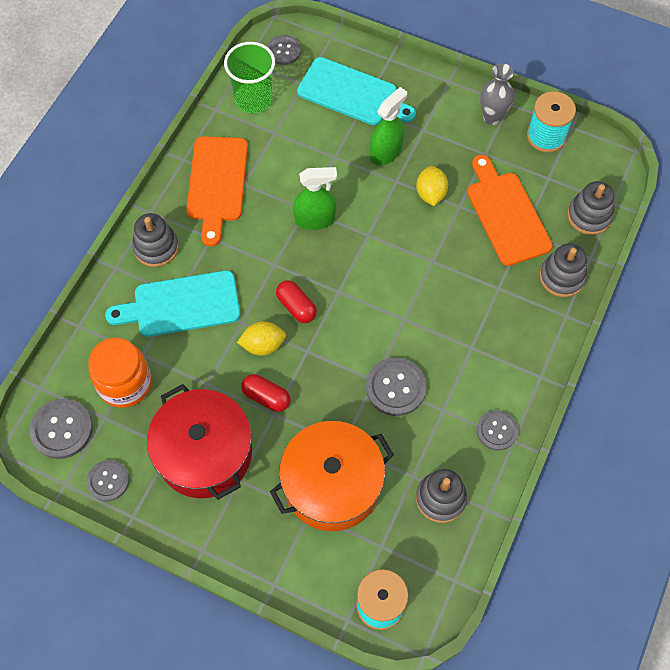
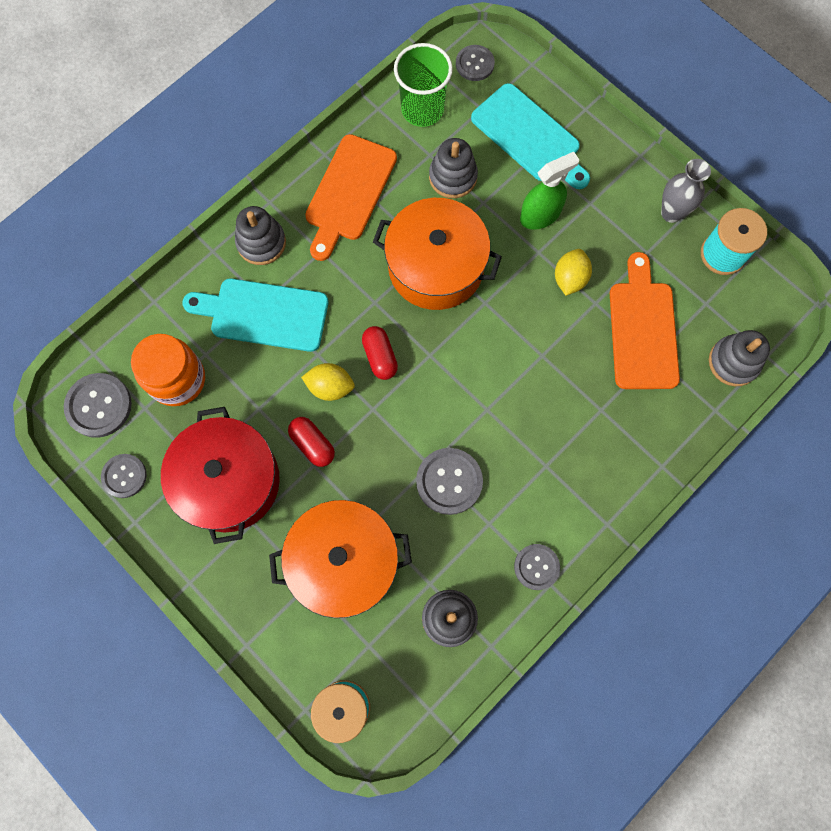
camera: 20 degrees right, 10 degrees up
(315, 219) = (436, 266): green spray bottle -> orange pot
(562, 277) = (675, 421): grey stacking toy -> grey stacking toy (453, 177)

